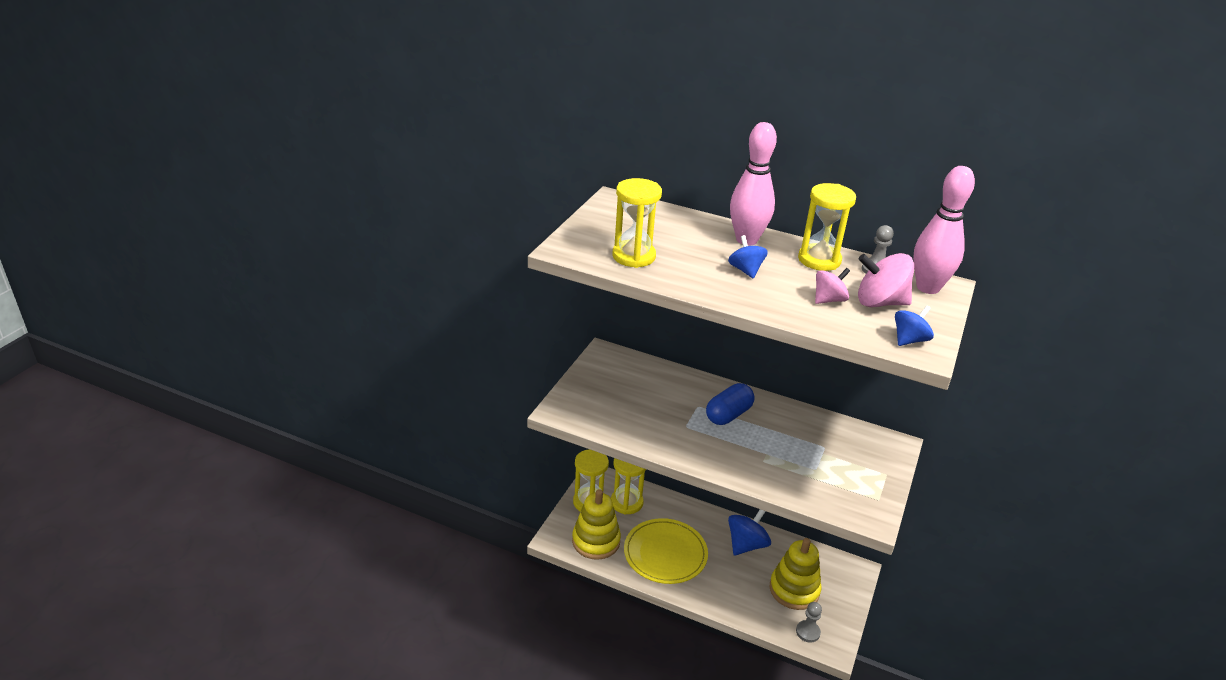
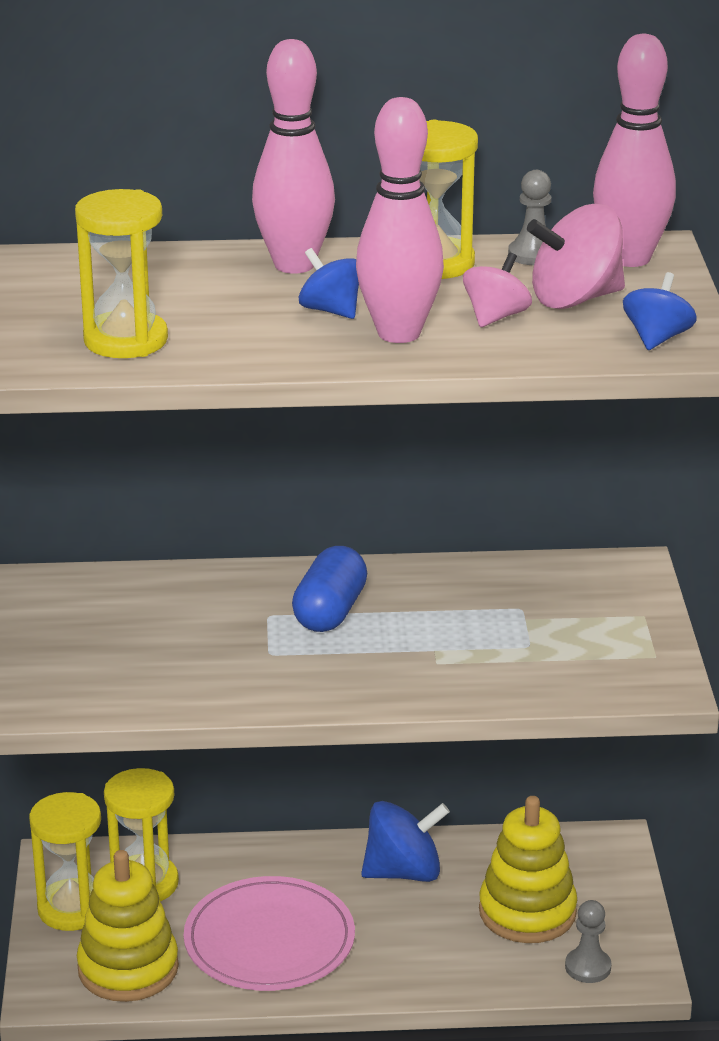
camera: 25 degrees left, 5 degrees down
(665, 553) = (269, 940): yellow plate -> pink plate
(746, 544) = (404, 872): blue spinning top -> blue spinning top turned 60 degrees clockwise
(770, 294) = (399, 333): none -> pink bowling pin

